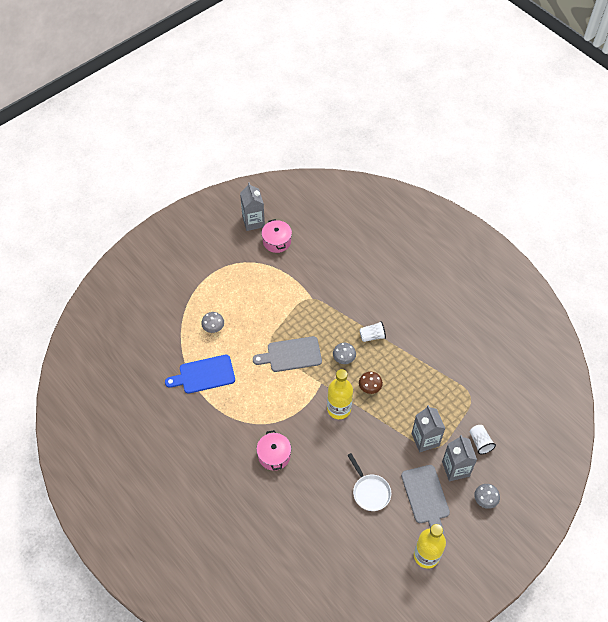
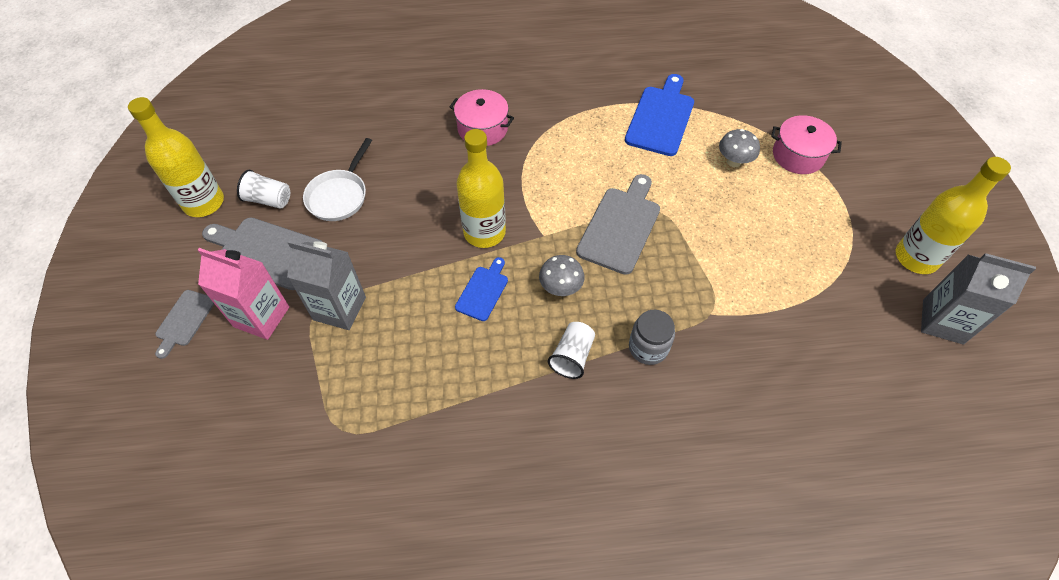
camera: 125 degrees right, 0 degrees up
(224, 239) = (916, 258): none -> yellow bottle
(277, 241) = (874, 332): pink pot -> pink pot (798, 155)
(346, 312) = (648, 348): none -> grey jar
(369, 388) = (483, 291): brown mushroom -> blue cutting board
(370, 491) = (339, 195): white pan -> white pan turned 75 degrees counterclockwise
(455, 469) = (261, 317): grey carton -> pink carton
(480, 442) = (261, 382): white cup -> white cup (269, 199)
(485, 500) = (184, 320): grey mushroom -> grey cutting board

